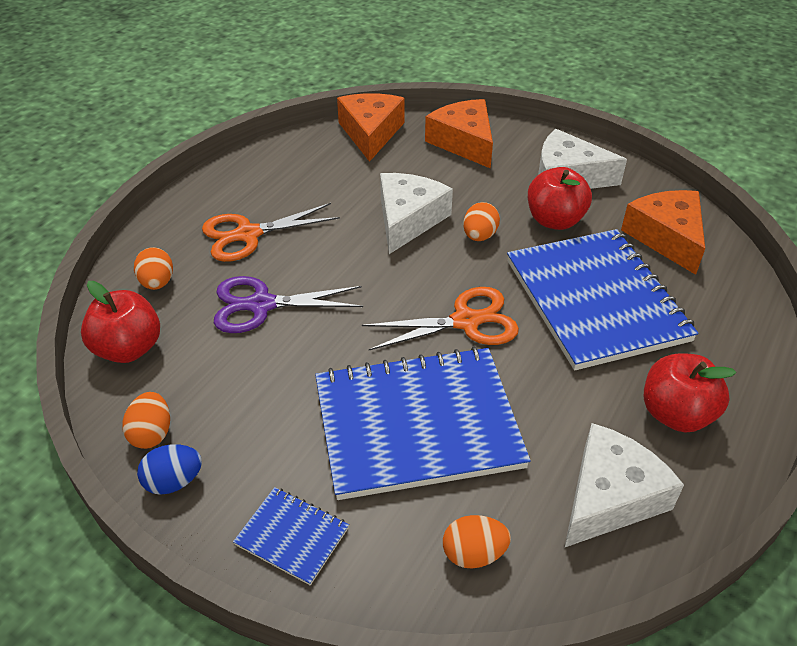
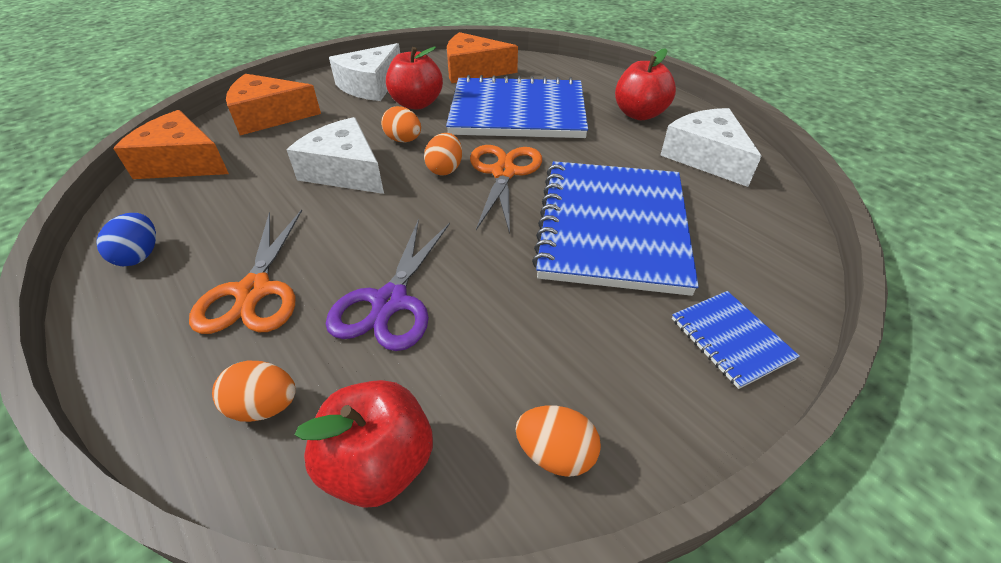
camera: 70 degrees left, 0 degrees up
(174, 481) = (641, 438): blue egg -> blue egg (140, 255)
(292, 536) = (730, 339): blue notebook -> blue notebook turned 75 degrees counterclockwise
(474, 553) = (753, 229): orange egg -> orange egg (445, 169)

